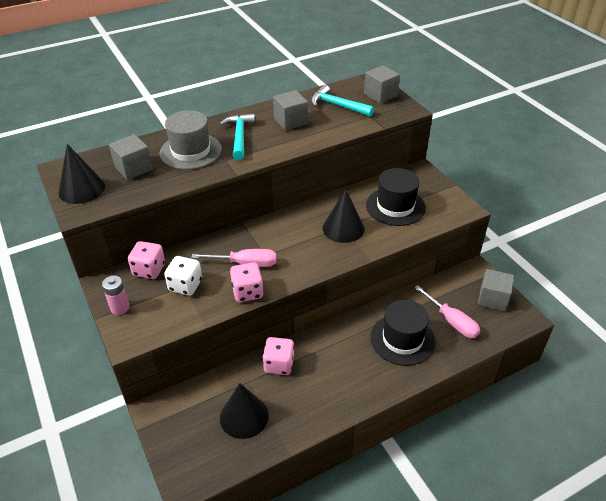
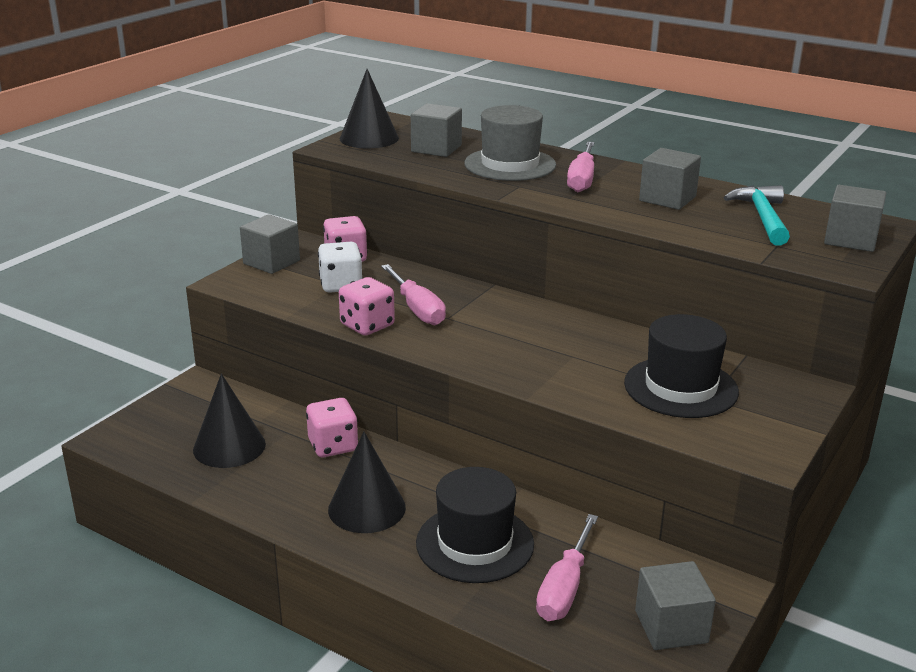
camera: 60 degrees right, 15 degrees down
(120, 308) = (271, 262): pink battery -> grey cube
(239, 136) = (582, 180): turquoise hammer -> pink screwdriver
(343, 228) = (571, 357): black cone -> black cone (367, 508)

